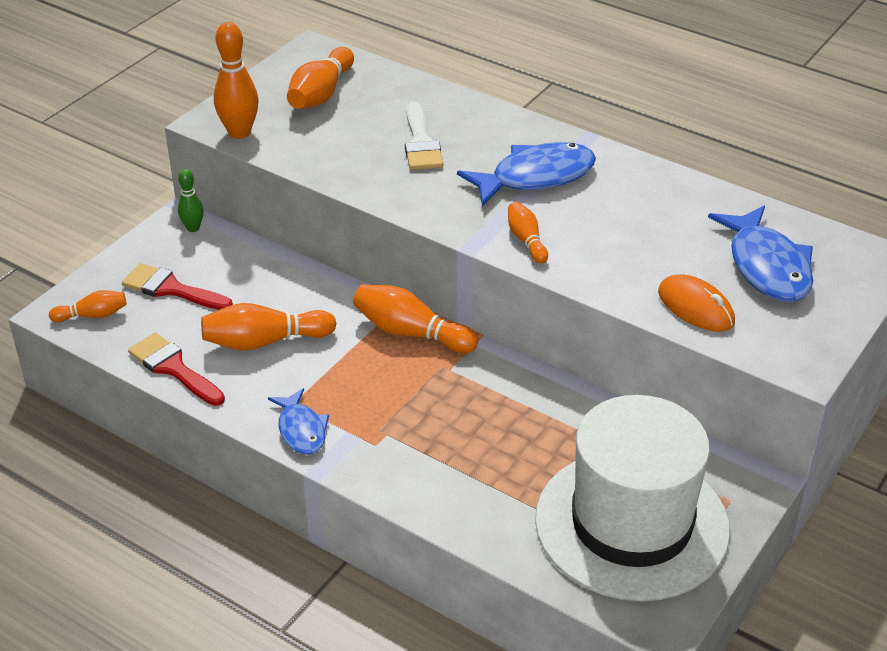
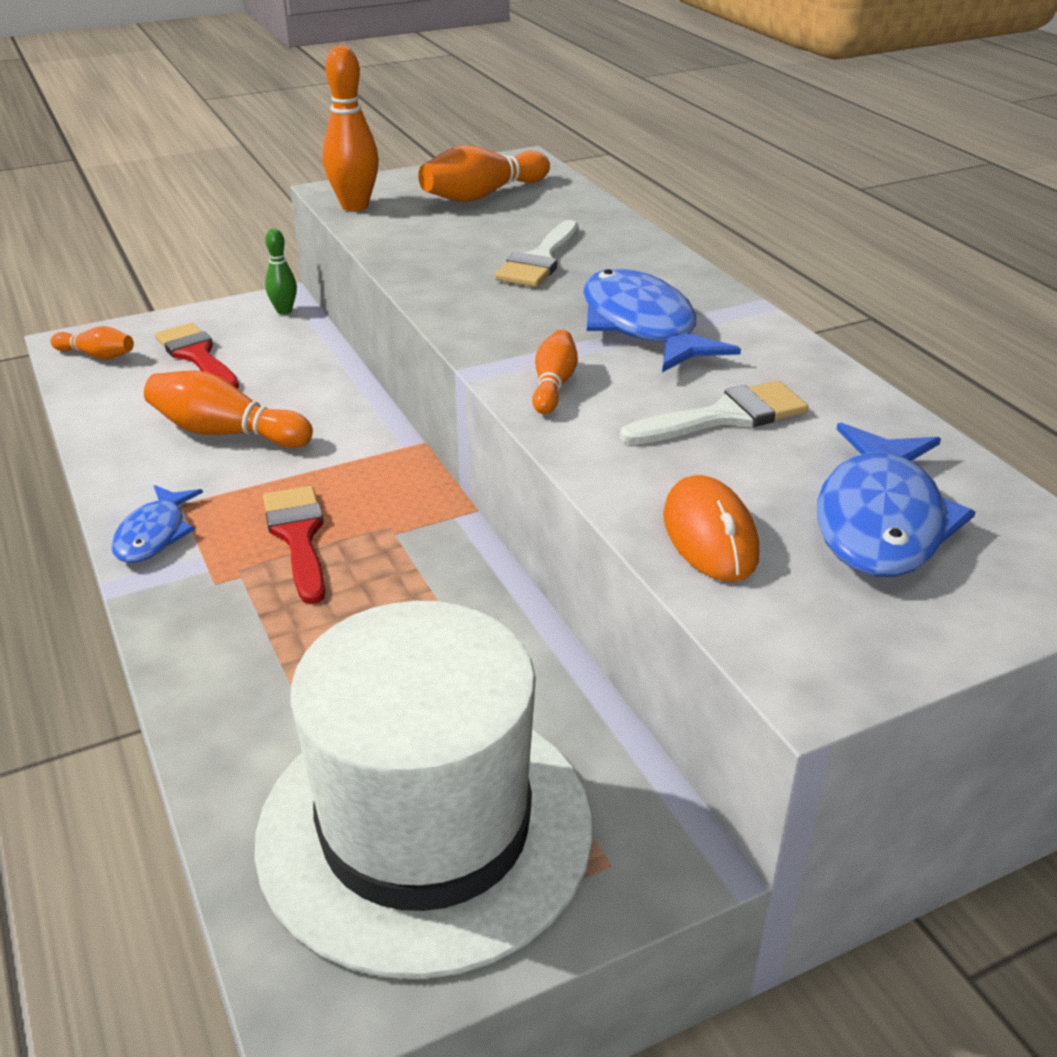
camera: 30 degrees right, 5 degrees down
(174, 368) = (107, 426): red brush -> red brush (298, 537)
(411, 332) = (393, 478): orange bowling pin -> none
(535, 177) = (642, 326): blue fish -> blue fish turned 120 degrees counterclockwise
(639, 228) = (724, 416): none -> white brush

